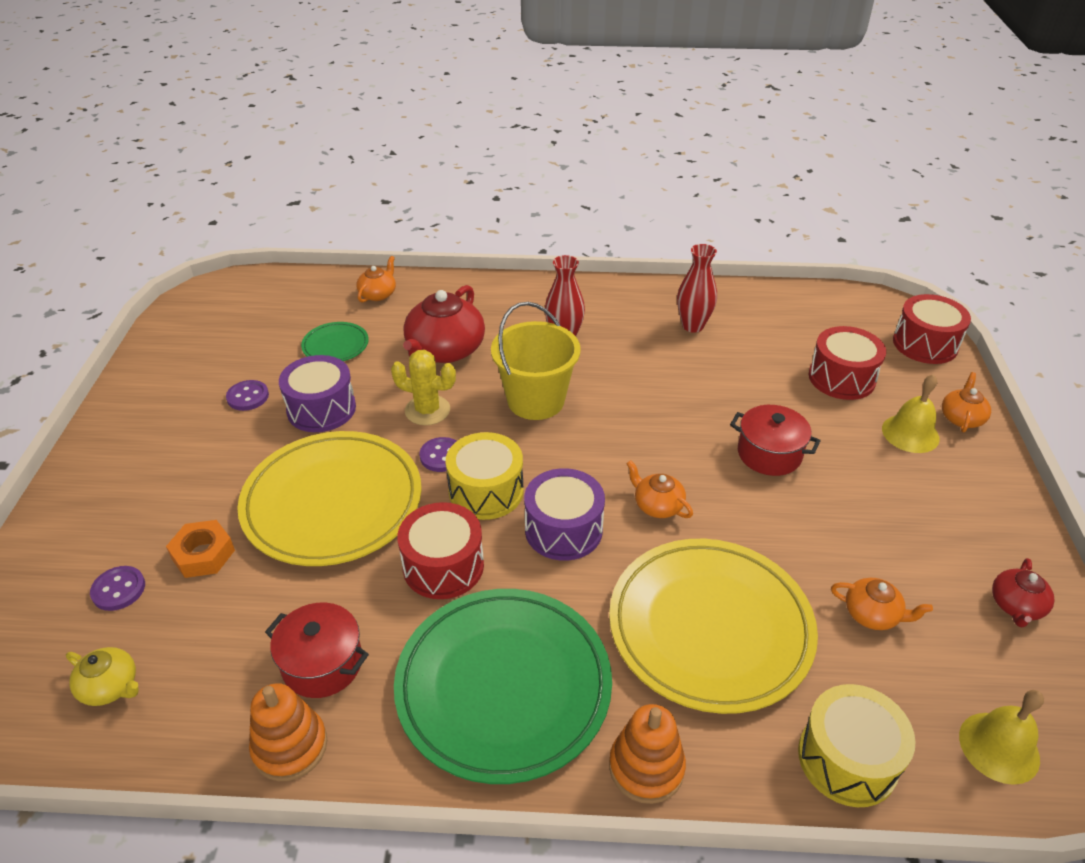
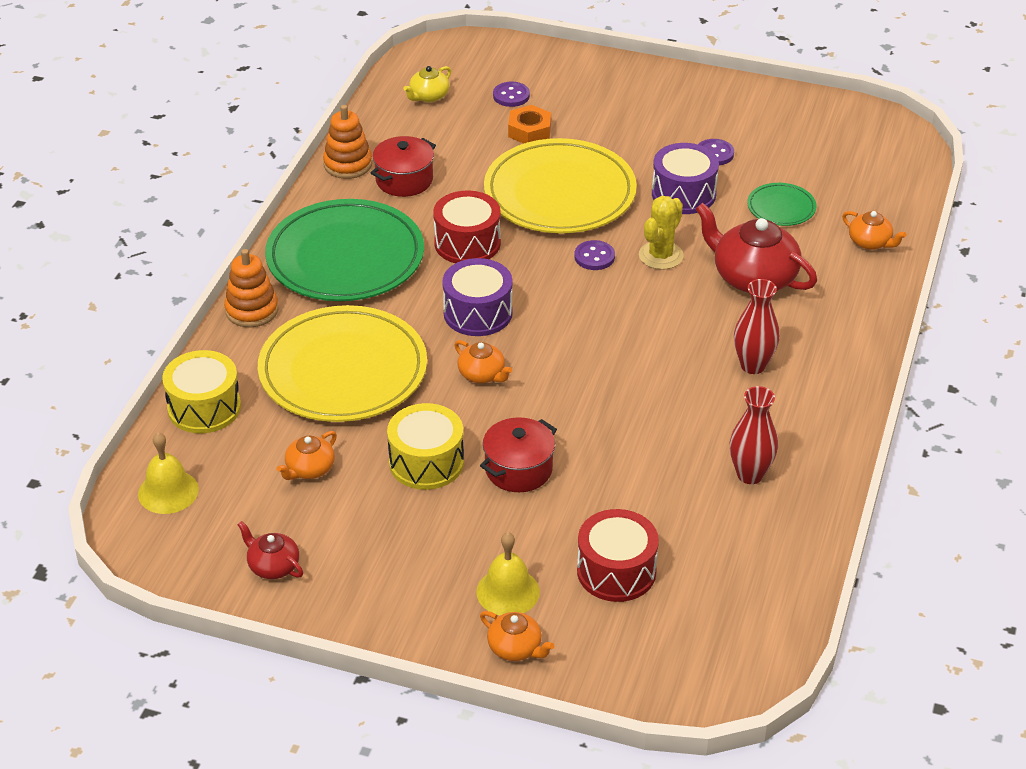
camera: 105 degrees right, 0 degrees up
(486, 491) = (540, 276): yellow drum -> yellow drum (426, 462)
(535, 400) = (653, 326): yellow bucket -> none
(657, 505) = (482, 374): orange teapot -> orange teapot turned 75 degrees clockwise
(925, 344) = (657, 679): red drum -> none

